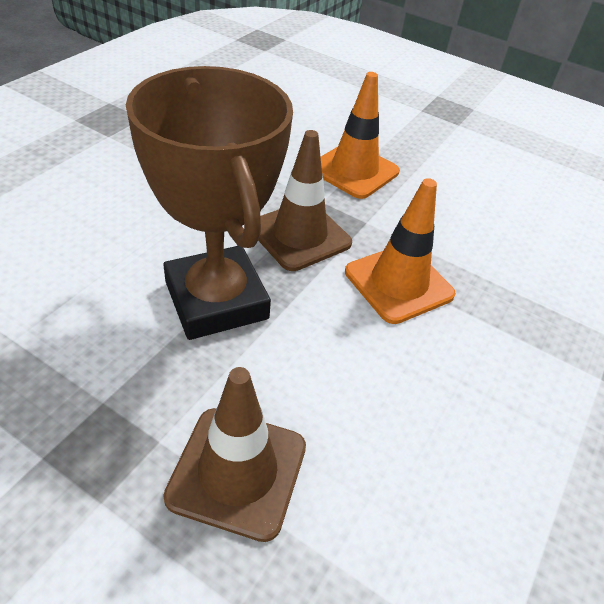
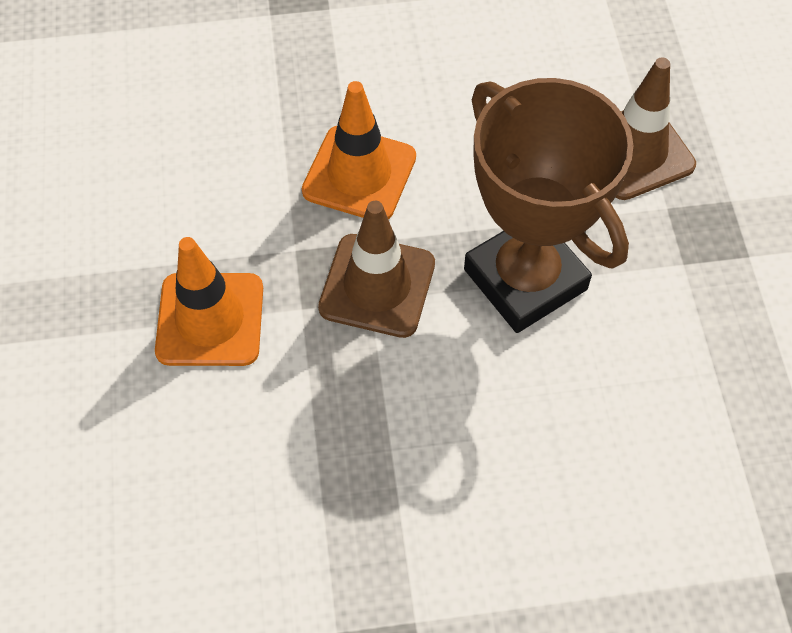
camera: 125 degrees left, 15 degrees up
(216, 300) = (525, 279): brown trophy -> brown trophy turned 60 degrees counterclockwise

